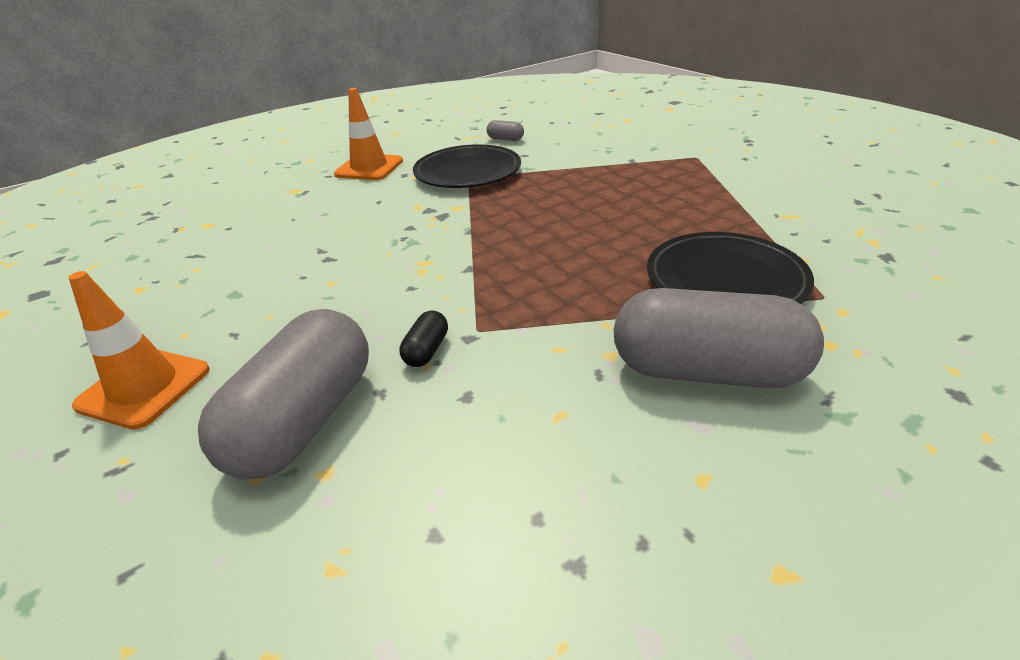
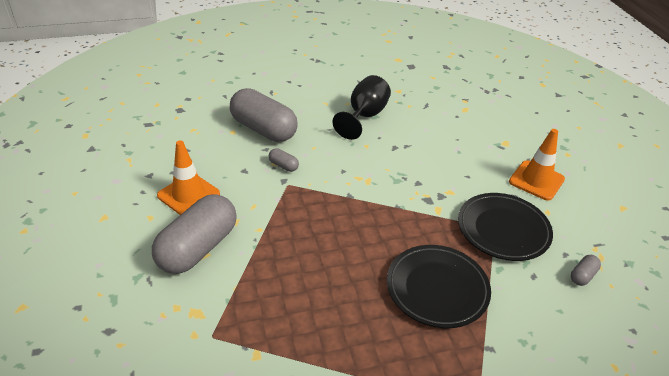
camera: 105 degrees right, 5 degrees up
(144, 388) = (314, 95): orange traffic cone -> orange traffic cone (188, 195)
(234, 304) = (364, 116): none -> black goblet
(426, 351) = (283, 166): black capsule -> grey capsule
(725, 281) = (261, 298): black plate -> black plate (437, 289)

